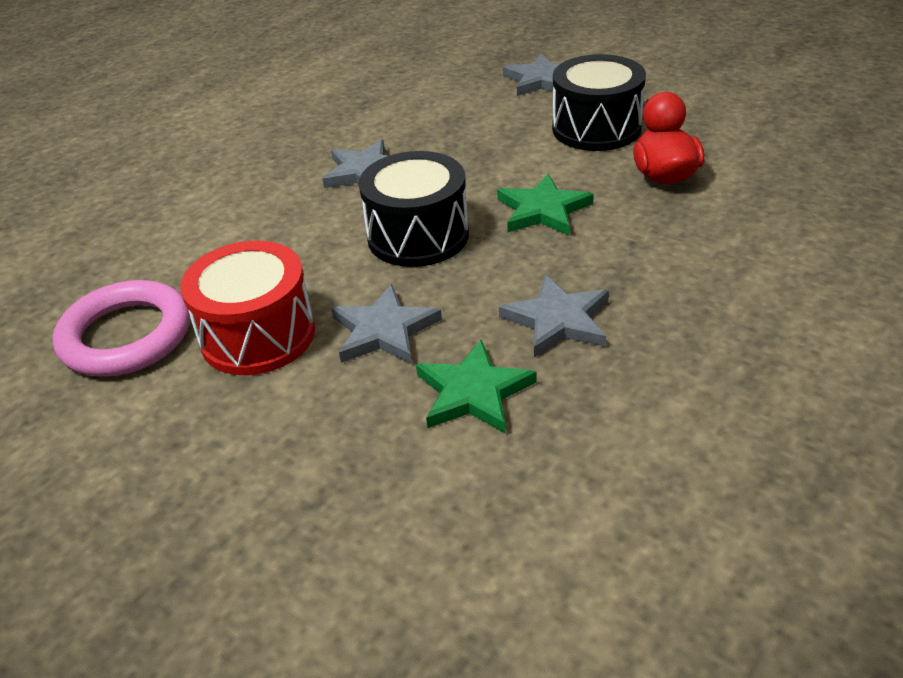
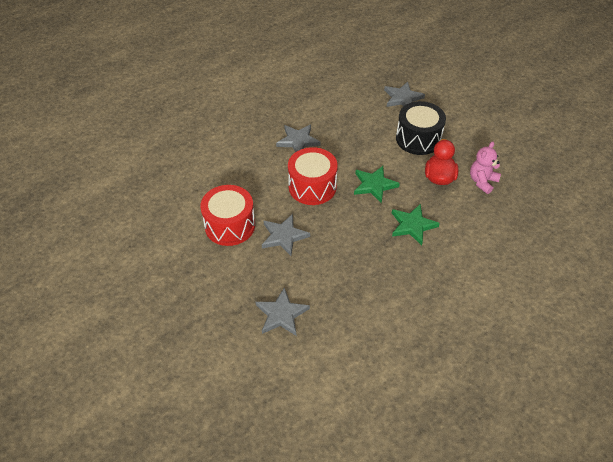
camera: 10 degrees right, 10 degrees up
(126, 336) = (174, 212): pink ring -> none
(418, 236) = (312, 187): black drum -> red drum
(473, 392) = (312, 276): green star -> green star (412, 225)
(557, 320) = (359, 249): grey star -> grey star (281, 314)
(749, 166) = (482, 181): none -> pink teddy bear

